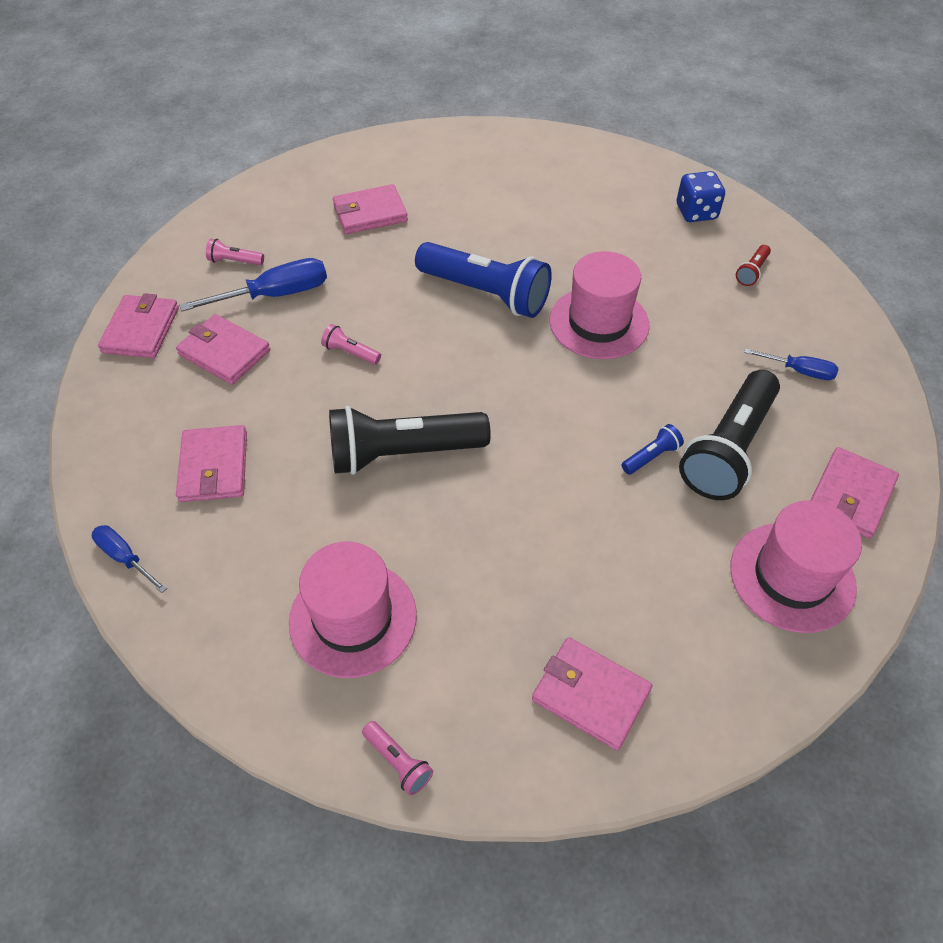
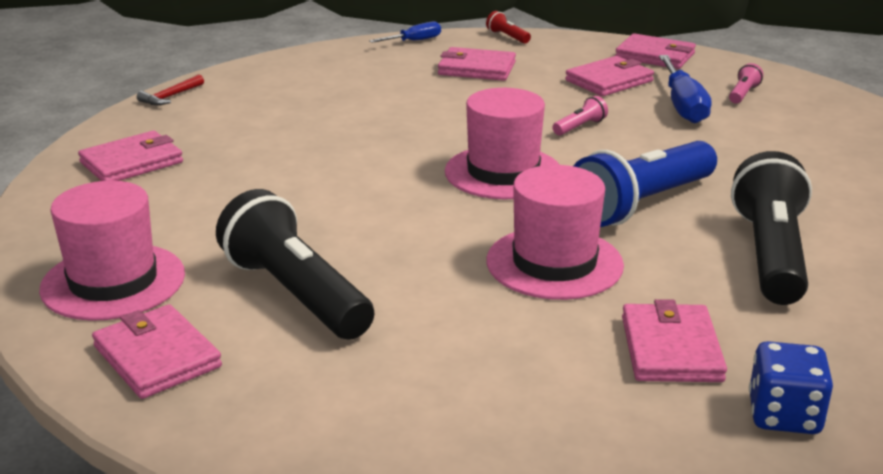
camera: 110 degrees right, 25 degrees down
(353, 618) = (292, 96): pink hat -> pink hat (503, 172)
(370, 213) = (818, 163): pink wallet -> pink wallet (671, 348)
(398, 762) = (170, 97): pink flashlight -> red hammer
(402, 453) = (434, 132): black flashlight -> black flashlight (770, 254)
(651, 456) = (328, 245): blue flashlight -> none
(752, 272) = (605, 424): red flashlight -> red flashlight (507, 37)
(799, 371) = (372, 392): blue screwdriver -> none

